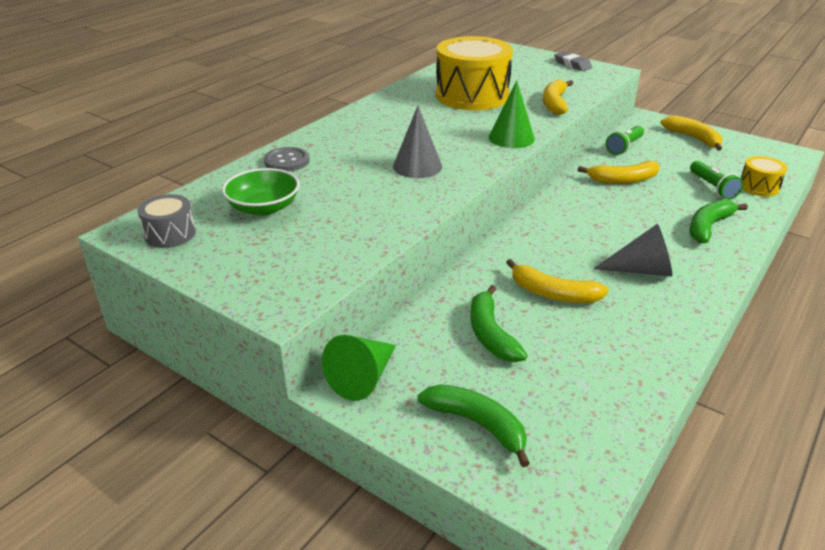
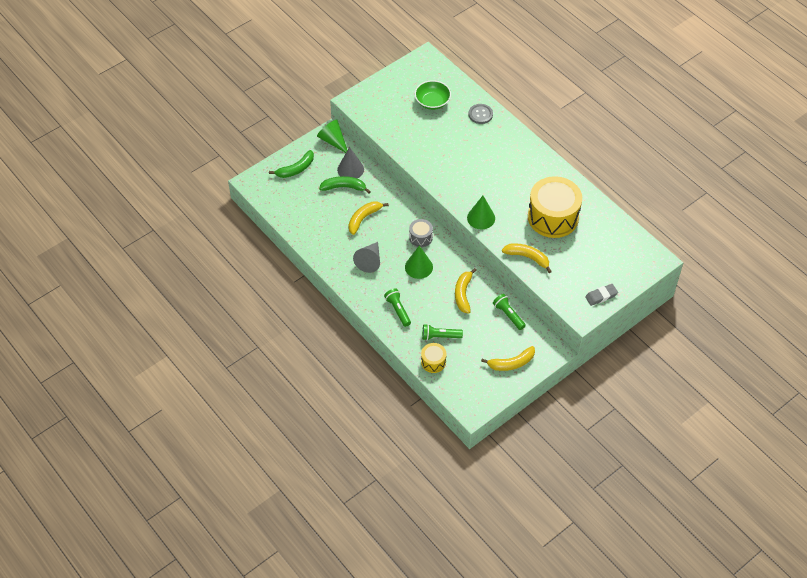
camera: 105 degrees right, 20 degrees up
(170, 234) = (419, 70): grey drum -> grey drum (420, 237)
(417, 166) = (457, 167): grey cone -> grey cone (350, 169)
(609, 221) = (418, 267): none -> green cone
(708, 227) = (398, 310): green banana -> green flashlight

